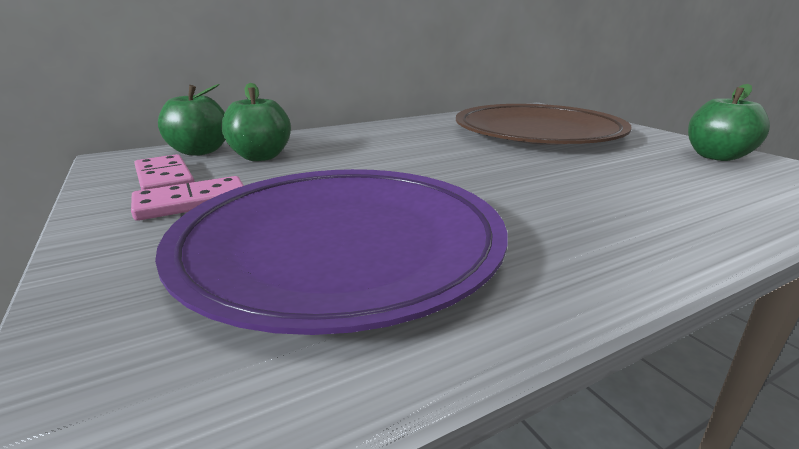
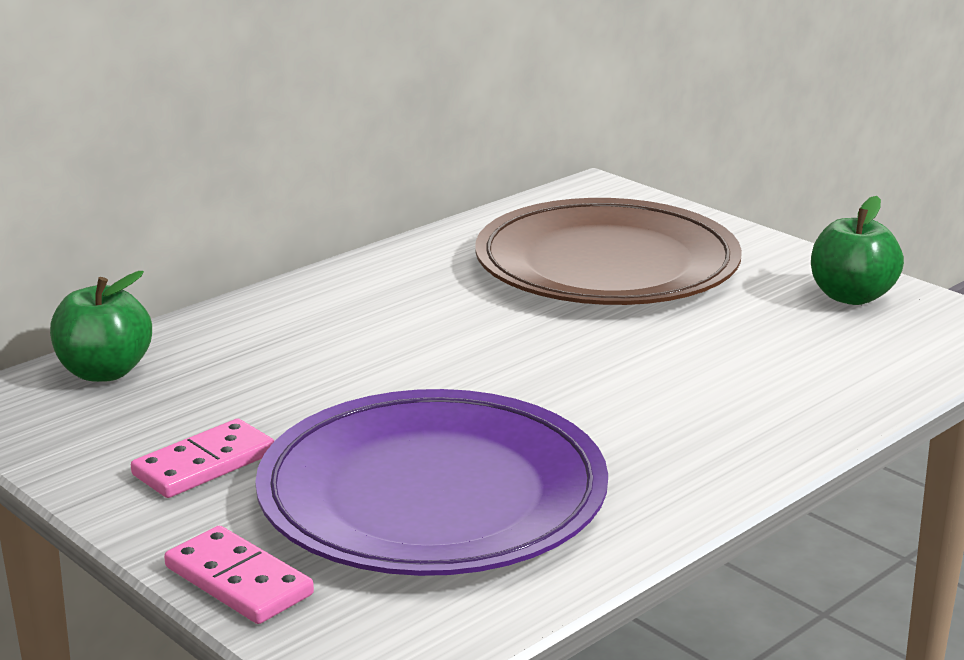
camera: 15 degrees left, 0 degrees up
(165, 178) = (118, 431): pink domino -> pink domino (239, 581)
(261, 157) = (214, 372): green apple -> none

